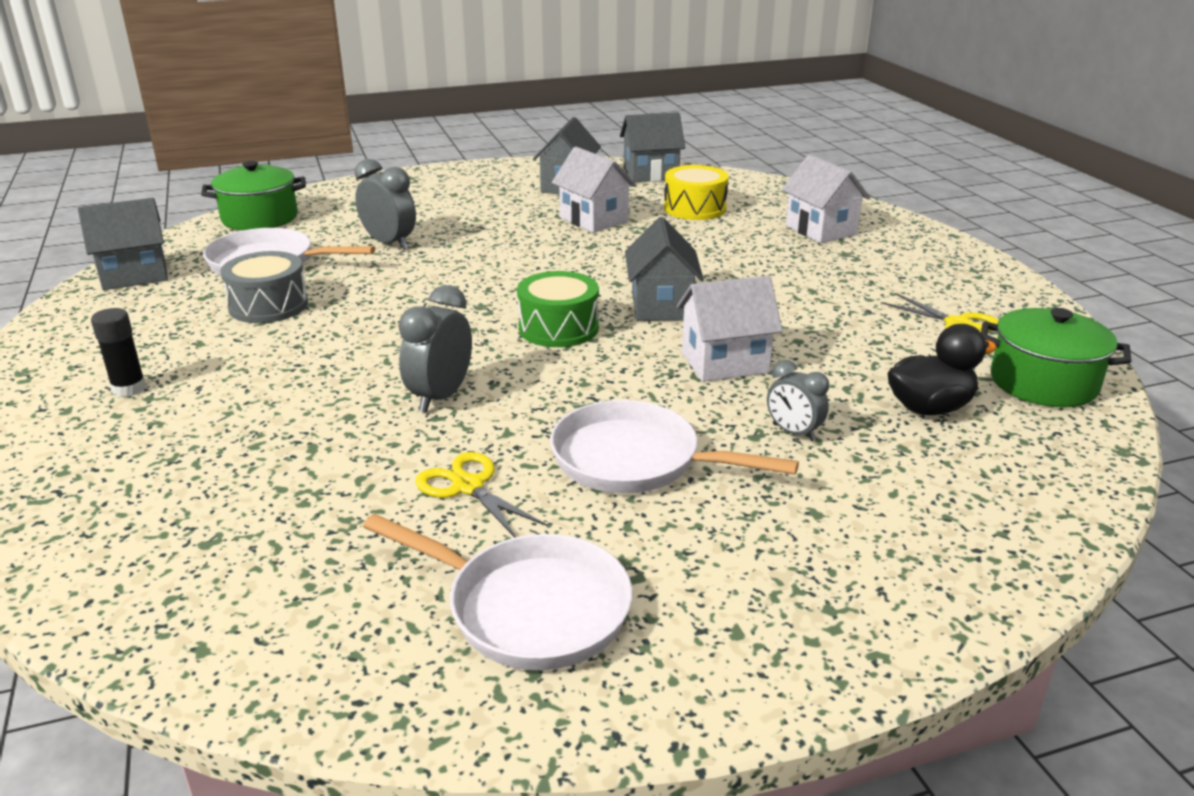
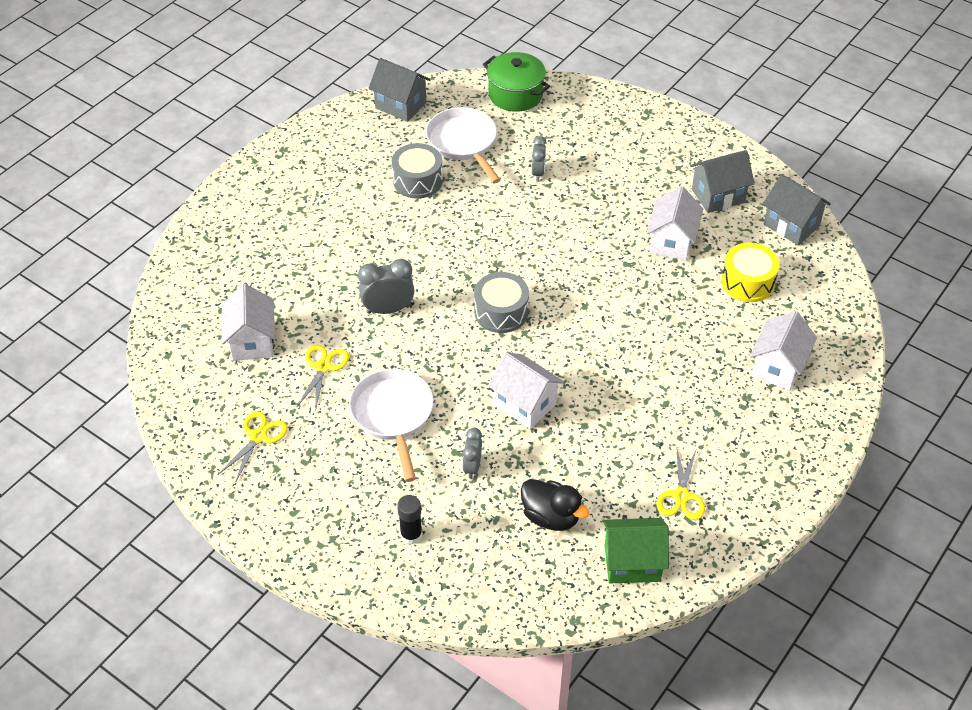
camera: 55 degrees right, 20 degrees up
(129, 388) = (301, 196): black glue stick -> black glue stick (411, 535)
(320, 536) = (252, 341): none -> white house
(389, 243) = (538, 173): grey clock -> grey clock, size x0.64
(529, 608) = (258, 437): white pan -> yellow scissors
(558, 328) = (501, 312): green drum -> grey drum
(661, 306) = (571, 342): grey house -> none
(1043, 383) = (632, 563): green pot -> green house

